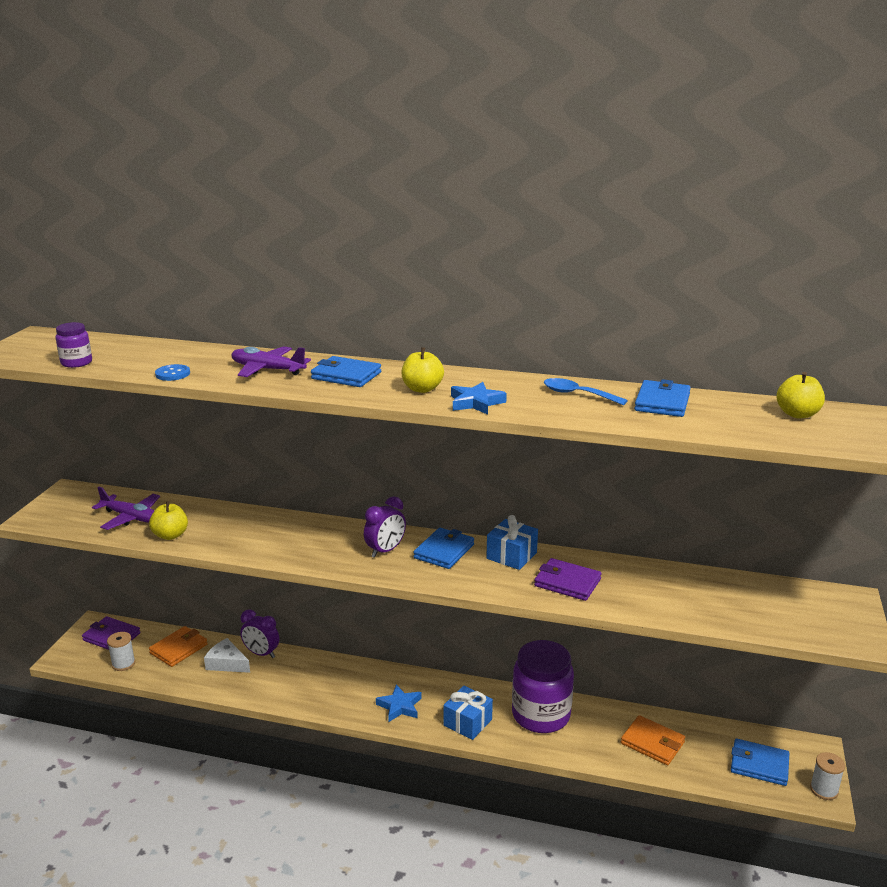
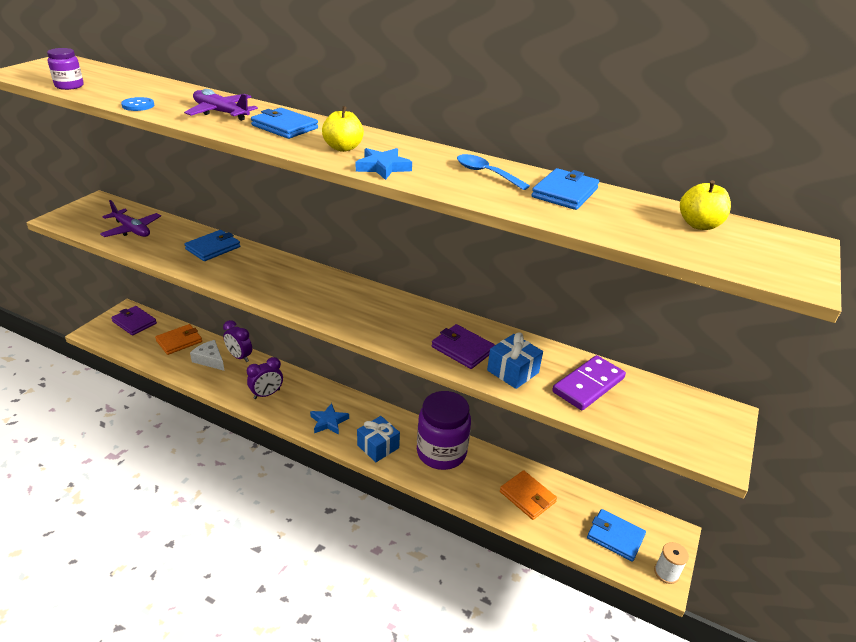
camera: 10 degrees right, 10 degrees up
(123, 664) = (133, 345): white spool -> none
(170, 535) = (153, 250): yellow apple -> none
(385, 551) = (319, 292): purple clock -> purple clock (267, 394)
(444, 551) = (368, 301): blue wallet -> blue wallet (213, 248)
(511, 555) = (425, 315): blue gift -> blue gift (513, 371)
(708, 595) = (588, 385): none -> purple domino

